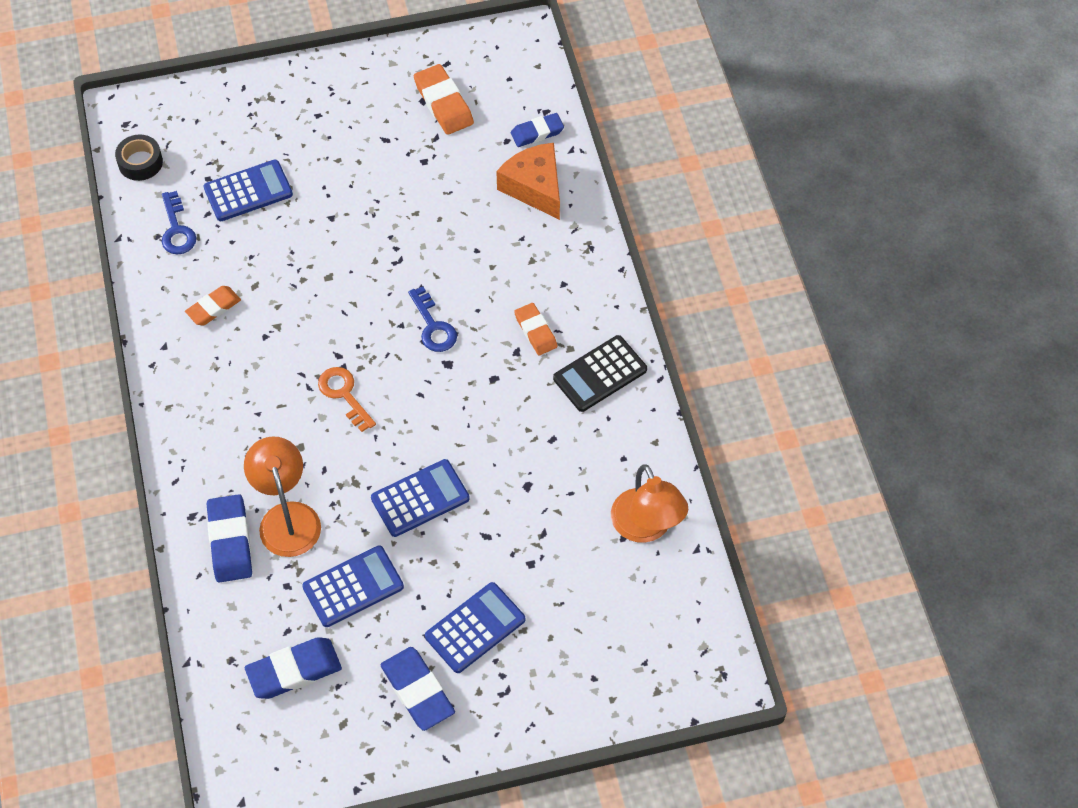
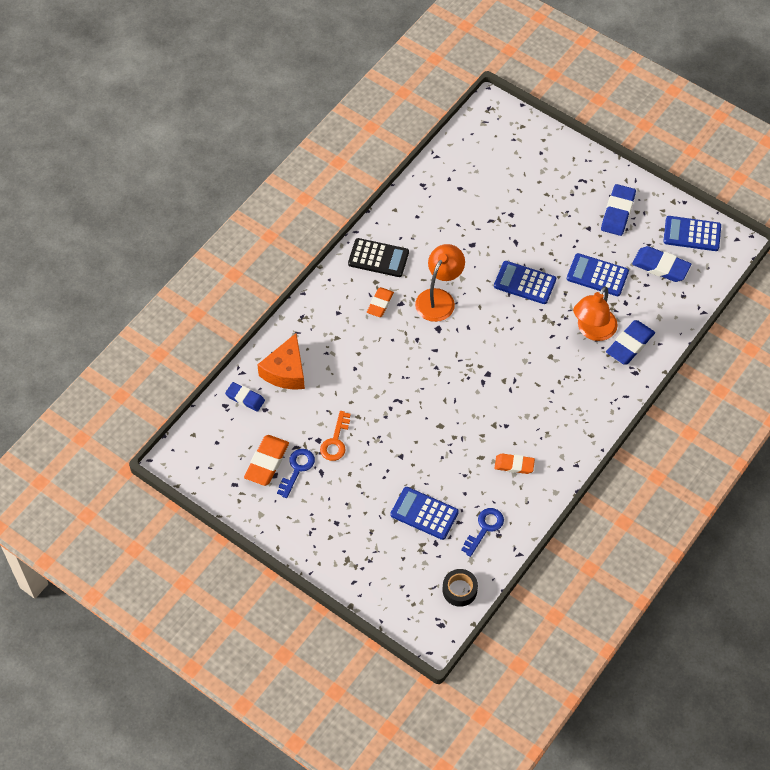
camera: 130 degrees left, 0 degrees up
(344, 394) = (502, 360): orange key -> orange key (335, 441)
(433, 326) = (422, 352): blue key -> blue key (297, 469)
(475, 628) = (565, 212): blue calculator -> blue calculator (692, 234)
(646, 527) = (445, 182): orange lamp -> orange lamp (439, 298)

